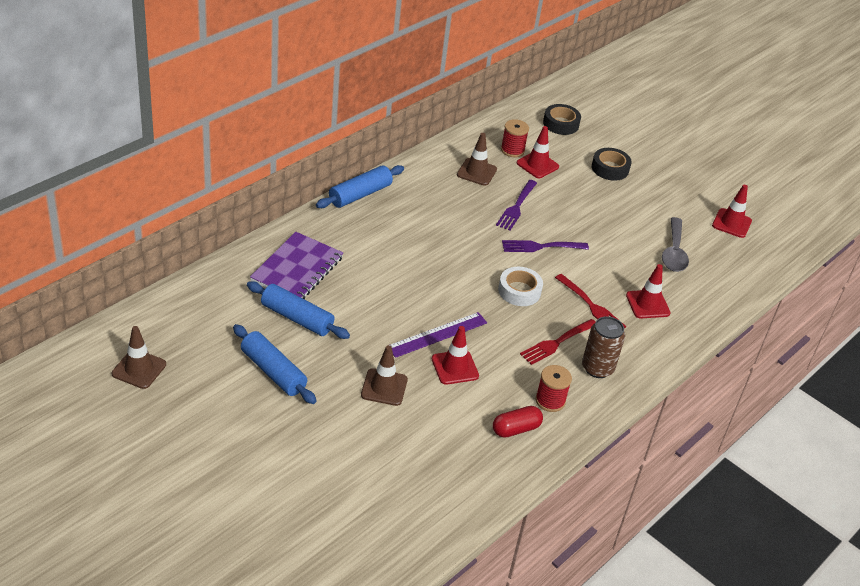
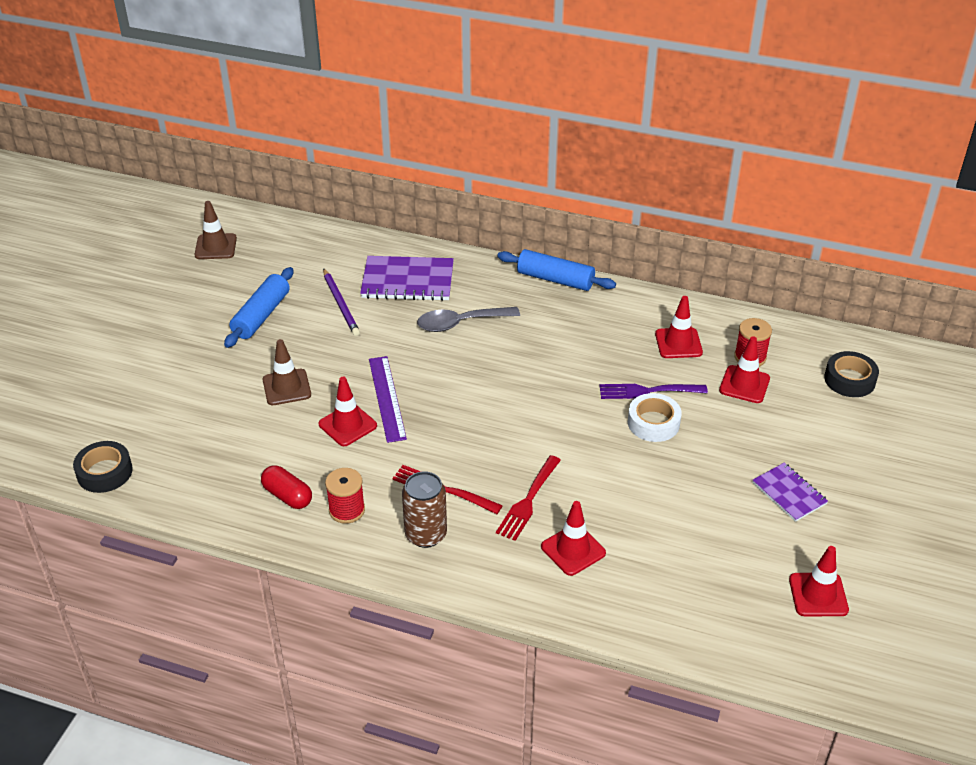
camera: 70 degrees right, 0 degrees up
(297, 318) = (341, 304): blue rolling pin -> purple pencil
(437, 334) = (387, 398): purple ruler -> purple ruler turned 45 degrees clockwise
(476, 172) = (678, 343): brown traffic cone -> red traffic cone
(519, 291) = (504, 436): white tape -> white tape (653, 423)
(541, 246) = (595, 430): purple fork -> none
(610, 168) = (807, 446): black tape -> black tape (104, 472)
(646, 194) = (789, 493): none -> purple notebook
(674, 252) = (697, 550): grey spoon -> grey spoon (461, 323)

